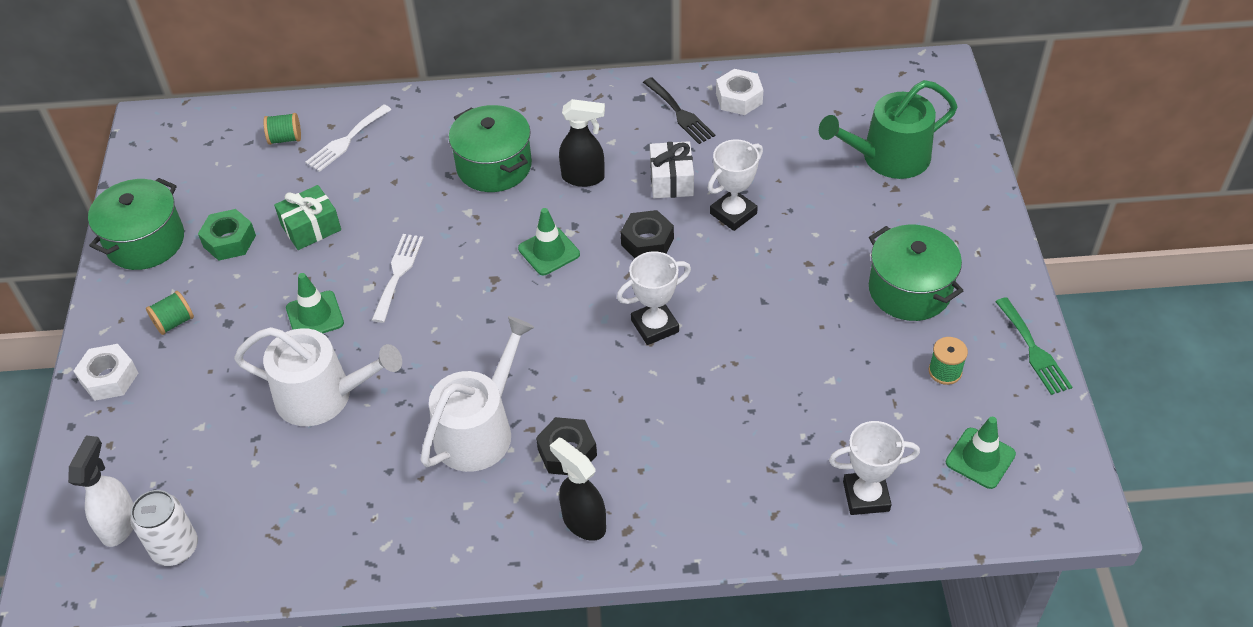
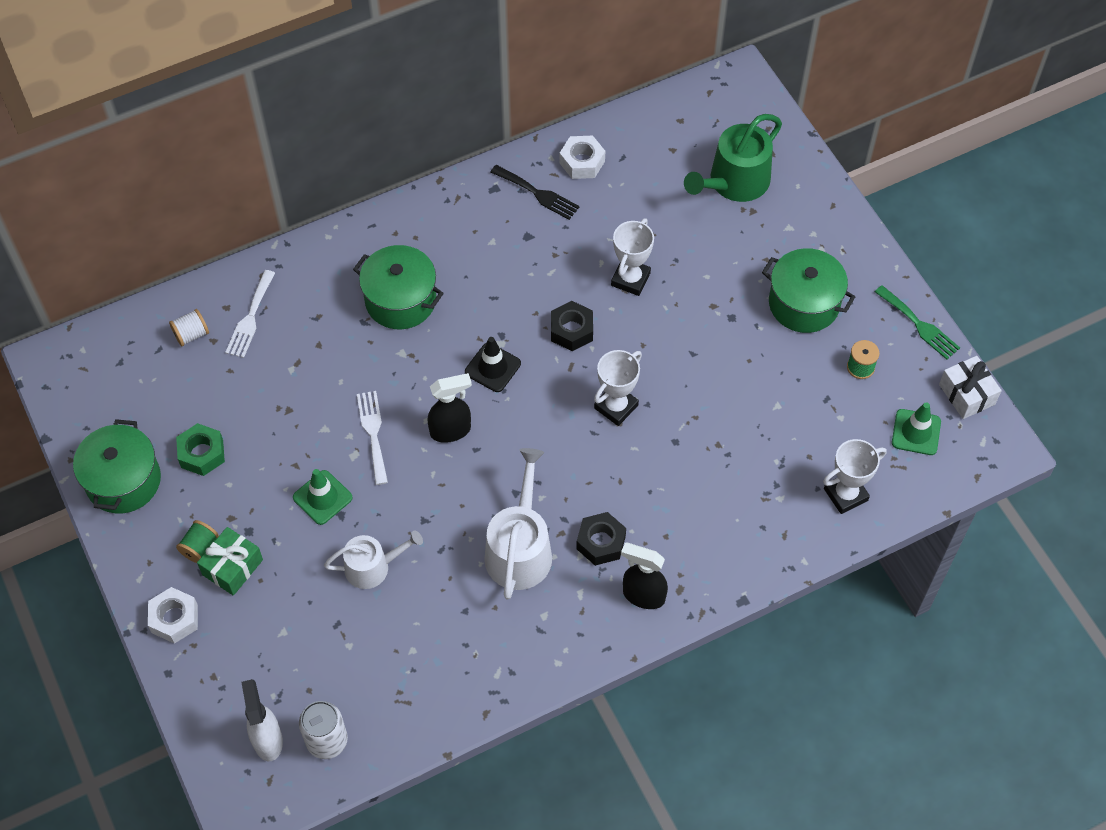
camera: 25 degrees left, 10 degrees up
(285, 139) = (191, 334): green spool -> white spool
(311, 227) = (269, 415): green gift -> green gift (232, 567)
(323, 396) = (373, 567): white watering can -> white watering can, size x0.65
(549, 251) = (492, 367): green traffic cone -> black traffic cone
(584, 178) = (486, 286): black spray bottle -> black spray bottle (451, 430)
(671, 180) = (563, 264): white gift -> white gift (966, 394)

